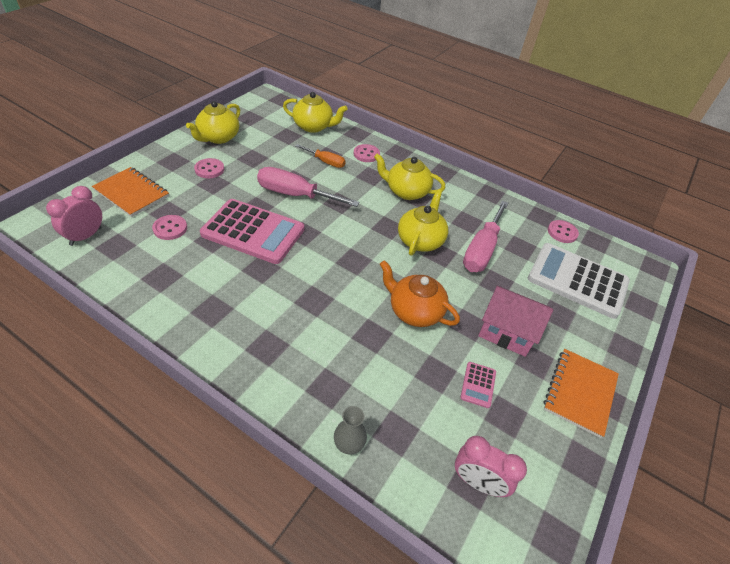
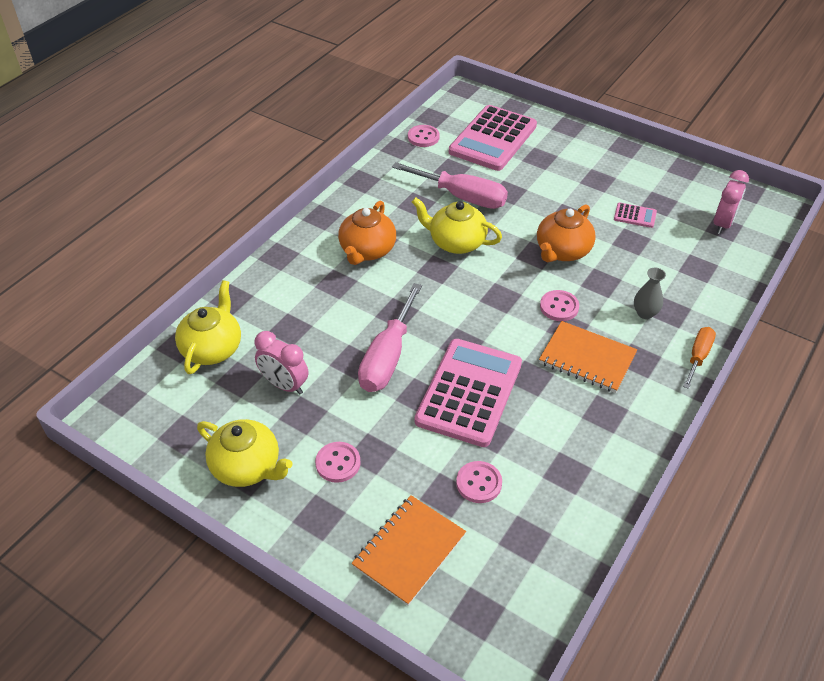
camera: 85 degrees left, 0 degrees up
(86, 236) = (513, 581): pink clock -> pink clock (284, 385)
(325, 162) = (308, 330): orange screwdriver -> orange screwdriver (698, 356)
(349, 444) = (720, 296): grey vase -> grey vase (645, 313)
(366, 154) = (286, 288): pink button -> pink button (559, 307)
(406, 191) = (367, 251): yellow teapot -> orange teapot
(506, 332) = (571, 192): pink house -> none
(577, 280) = (493, 139): white calculator -> pink calculator
(580, 393) = (623, 159): orange notebook -> orange notebook (587, 359)

